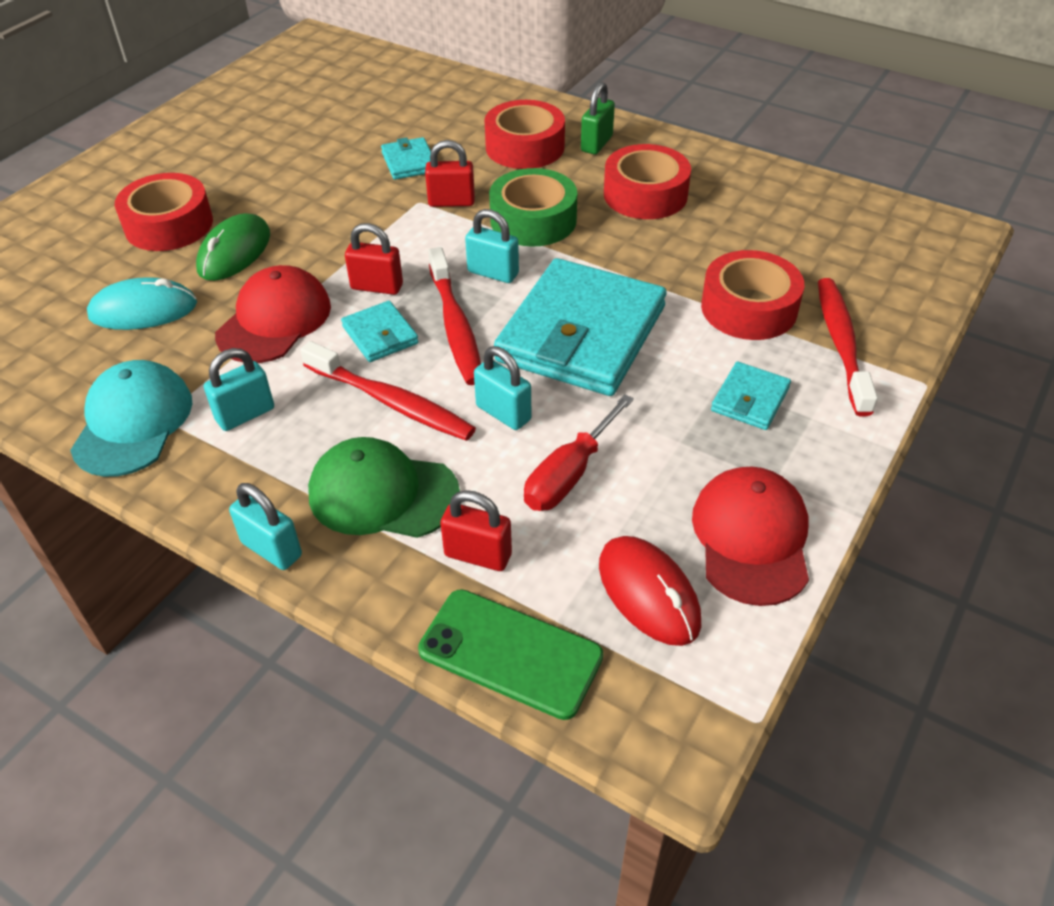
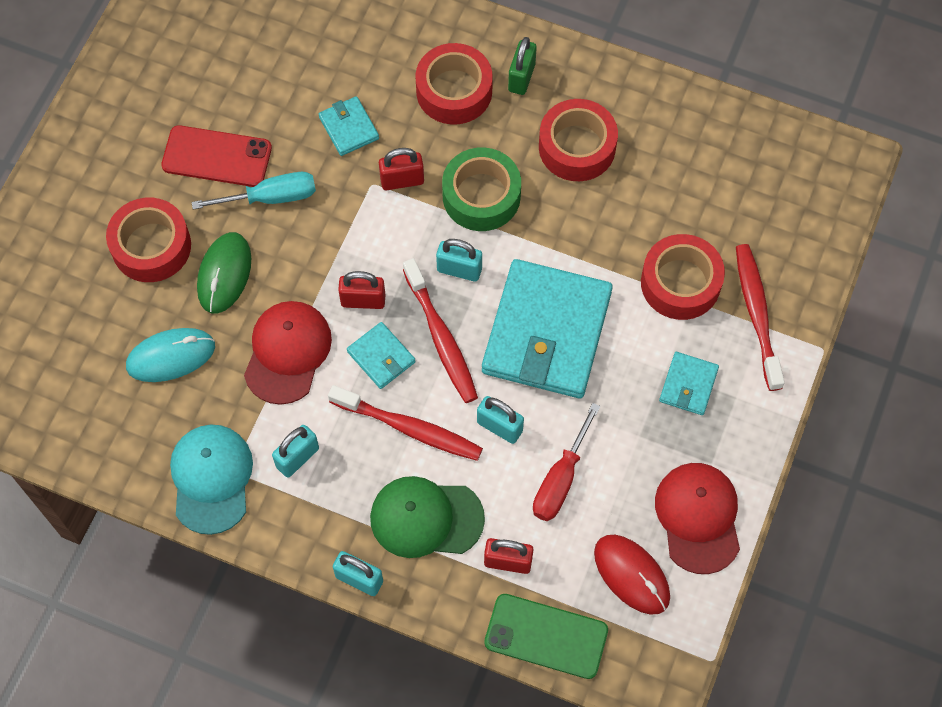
camera: 10 degrees left, 20 degrees up
(268, 170) = (217, 156): none -> red phone
(309, 202) = (271, 197): none -> turquoise screwdriver

